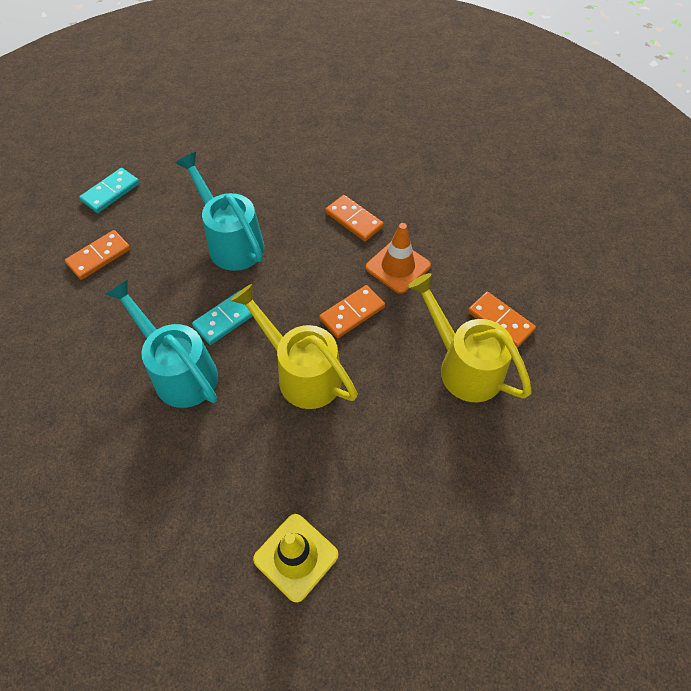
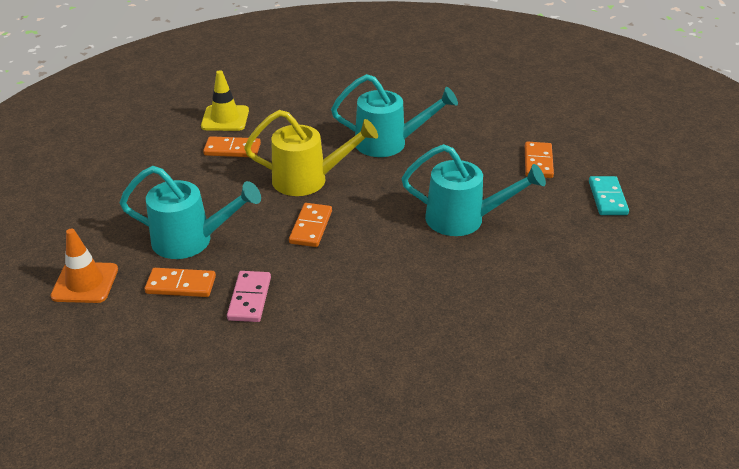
camera: 140 degrees right, 20 degrees down
(226, 319) = (397, 178): turquoise domino -> none
(354, 220) = (387, 291): orange domino -> orange domino (232, 149)
(398, 267) = (307, 277): orange traffic cone -> orange traffic cone (85, 283)
(455, 274) = (250, 298): none -> pink domino
(463, 366) = (191, 240): yellow watering can -> turquoise watering can

